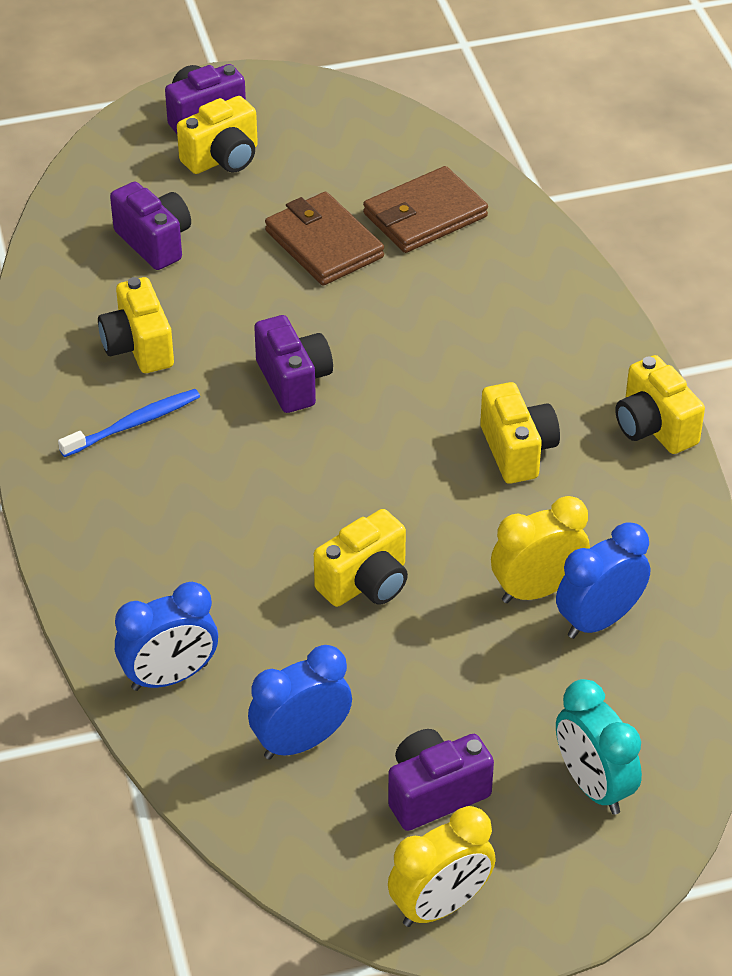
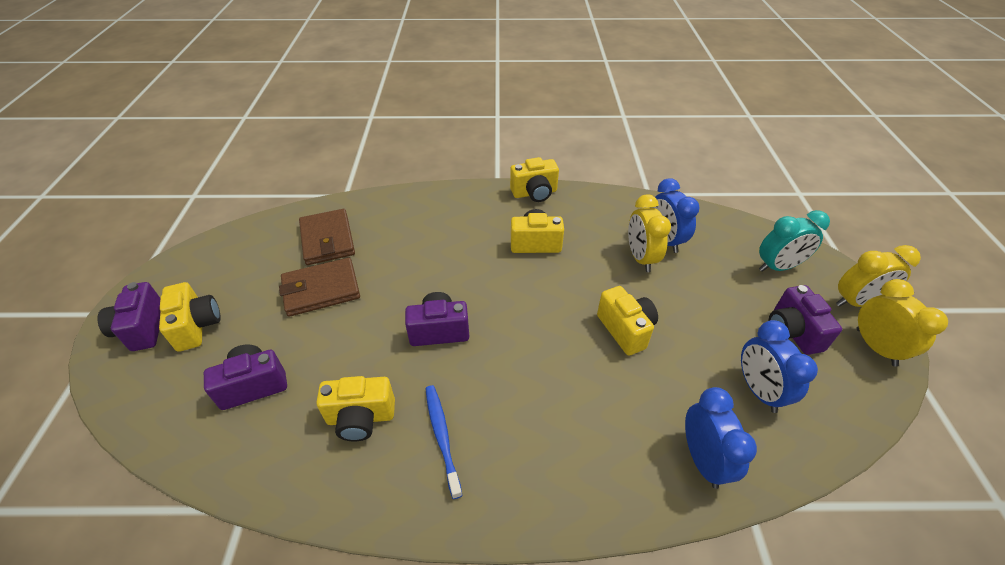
camera: 75 degrees left, 0 degrees up
(543, 895) = (856, 302): none -> yellow clock

